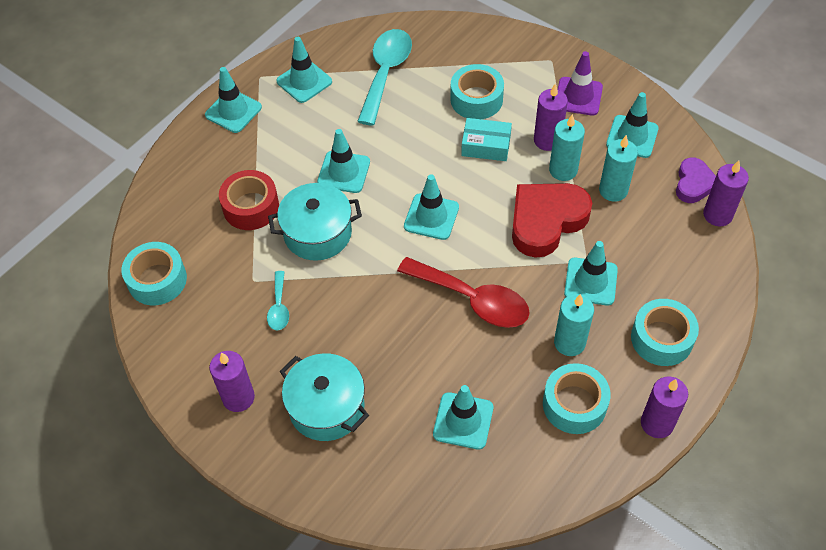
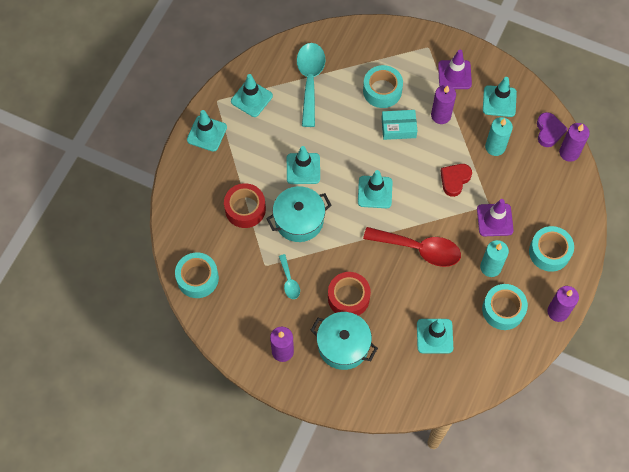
camera: 15 degrees left, 10 degrees up
(354, 344) = (348, 297): none -> red tape
(546, 221) = (454, 180): red heart -> red heart, size x0.57
(563, 170) = (457, 137): turquoise candle -> none
(590, 281) = (494, 220): turquoise traffic cone -> purple traffic cone

